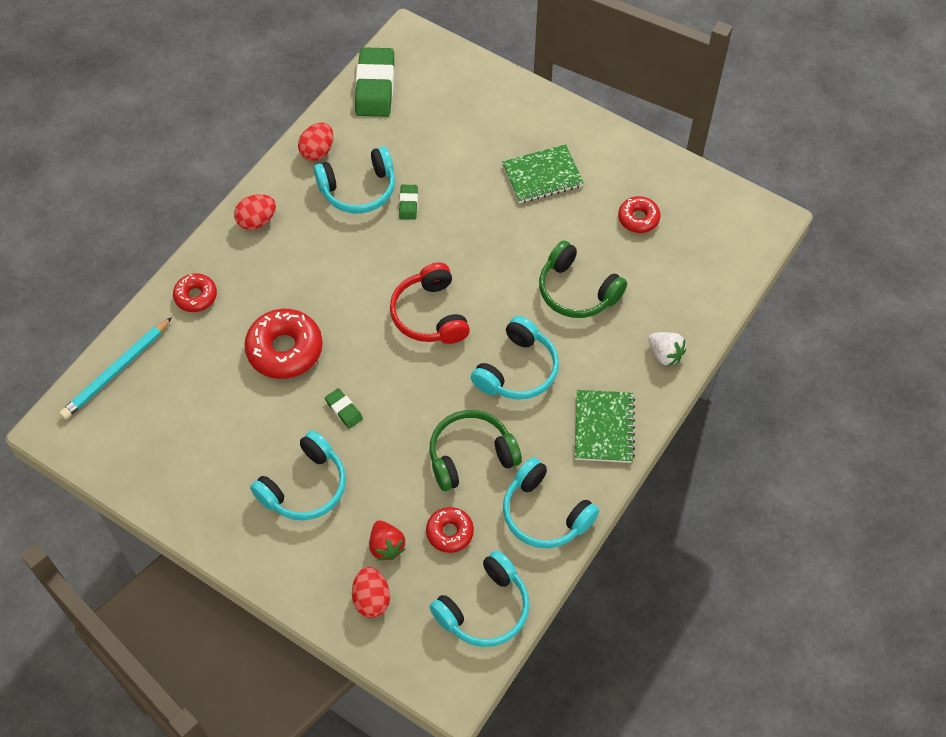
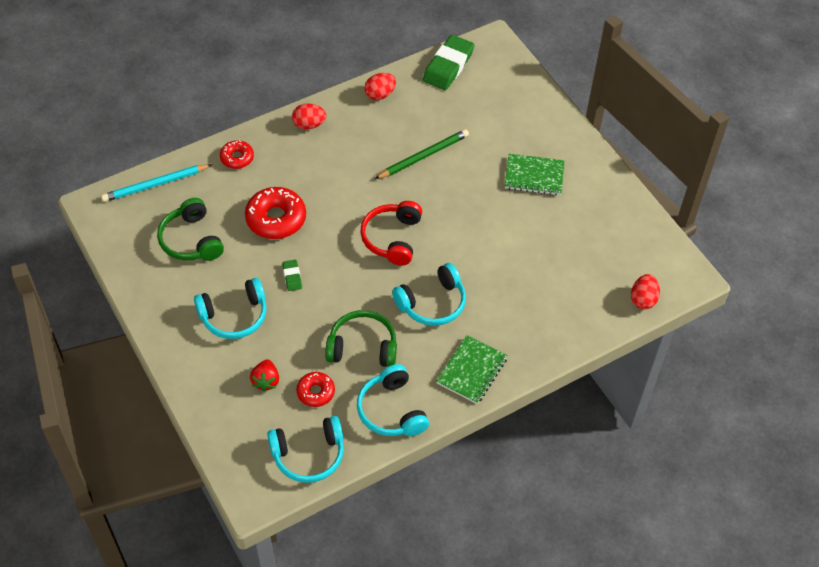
camera: 25 degrees right, 5 degrees down
(358, 189) = (393, 132): turquoise headphones -> none
(371, 599) = (234, 411): red egg -> red egg (643, 299)
(408, 204) = (423, 156): green eraser -> green pencil
(577, 291) = (510, 267): green headphones -> green headphones (191, 240)
(638, 218) = (589, 235): red donut -> none
(665, 354) = (549, 340): white strawberry -> none

